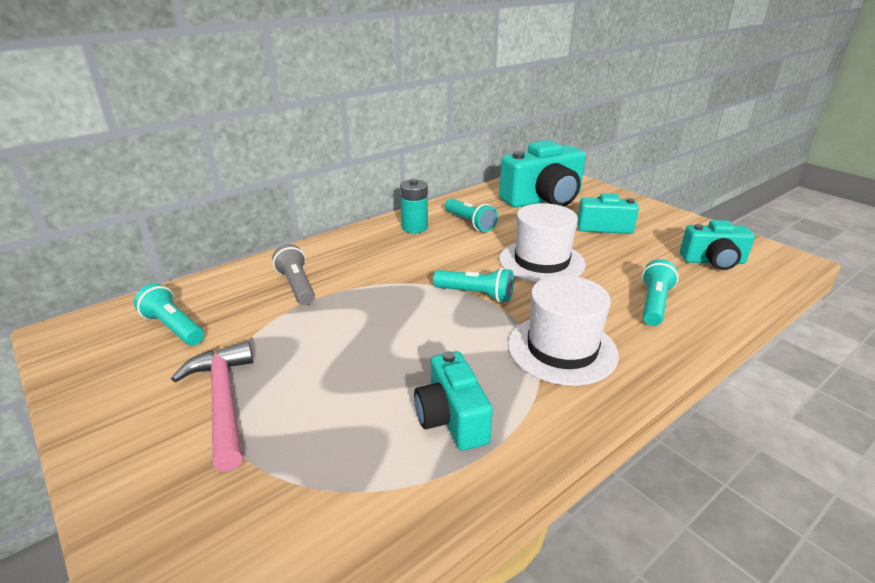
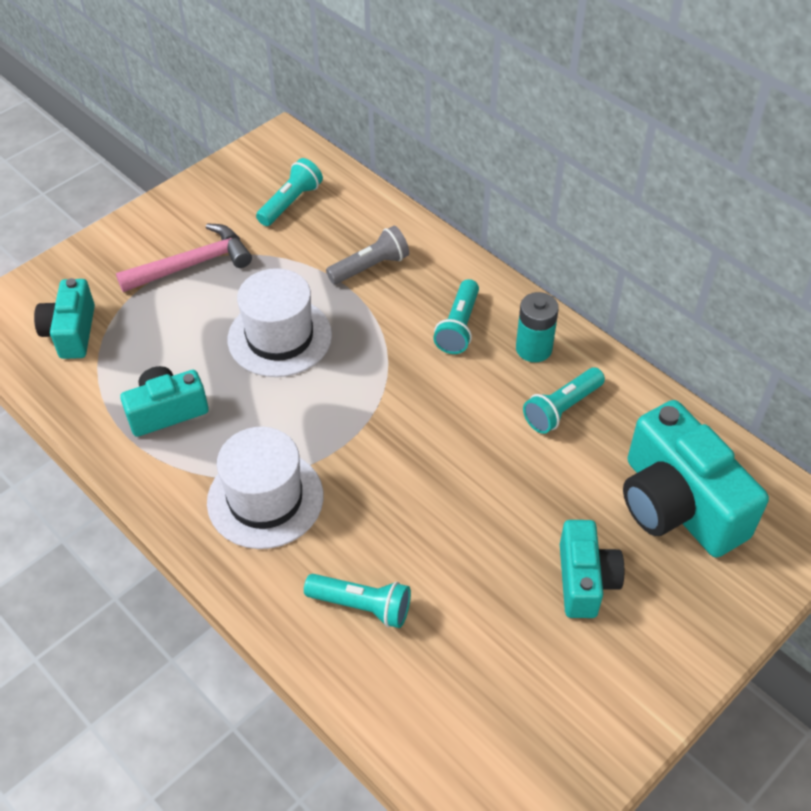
camera: 85 degrees right, 20 degrees up
(476, 295) = (367, 422): turquoise flashlight -> turquoise flashlight (458, 327)
(541, 261) = (457, 490): white hat -> white hat (279, 337)
(713, 261) = (490, 714): turquoise camera -> turquoise camera (71, 332)

